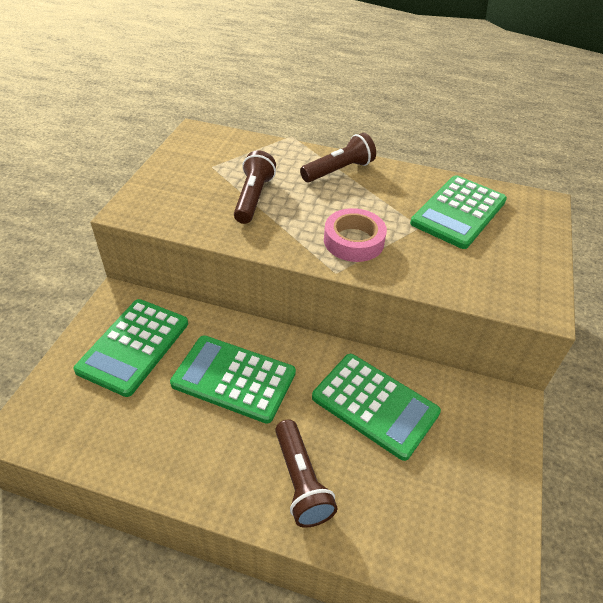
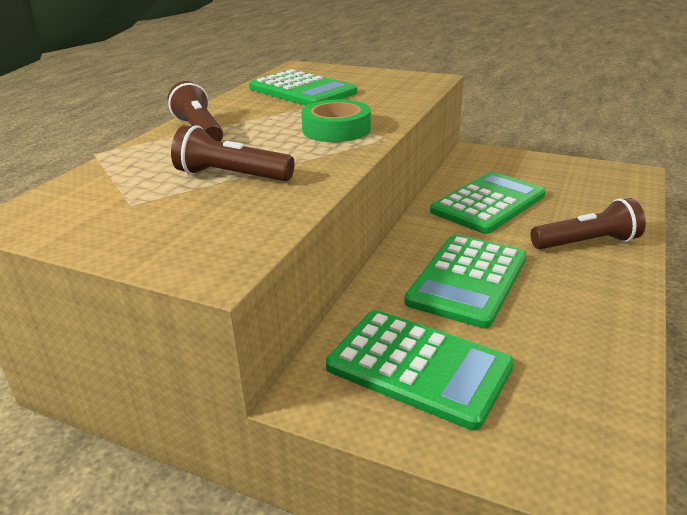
camera: 80 degrees left, 15 degrees down
(353, 241) = (336, 129): pink tape -> green tape

